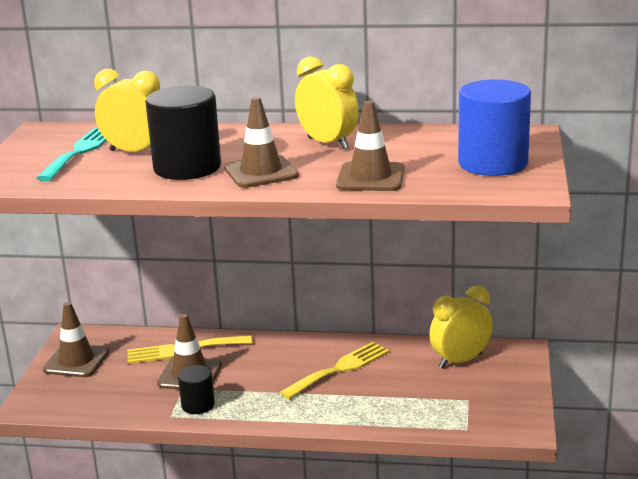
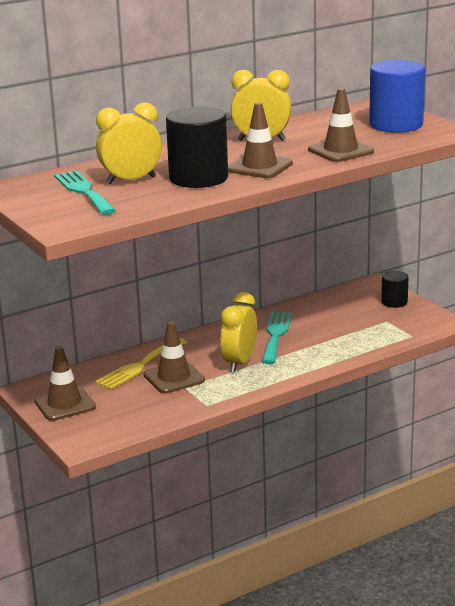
camera: 40 degrees left, 0 degrees up
(198, 405) = (215, 391): black cylinder -> black cylinder (394, 302)
(339, 369) = (276, 335): yellow fork -> turquoise fork
(460, 361) = (346, 302): yellow clock -> yellow clock (239, 363)

